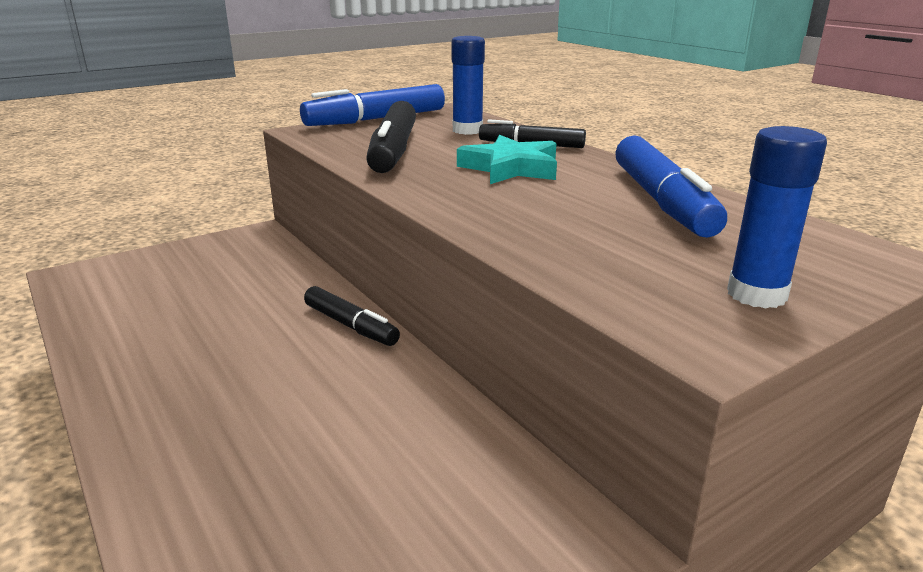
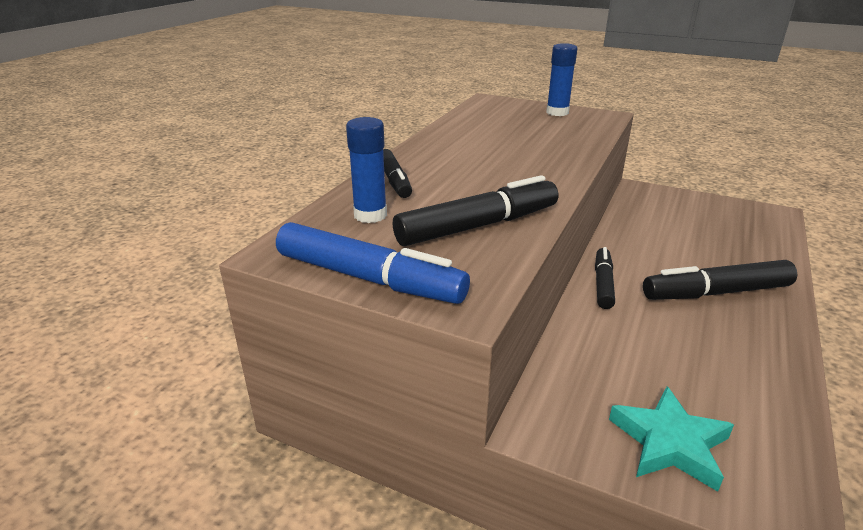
camera: 120 degrees left, 5 degrees up
(224, 394) = (716, 292): none -> black marker
(510, 168) = (464, 175): turquoise star -> turquoise star (670, 443)
(661, 201) = (473, 133): blue marker -> none

